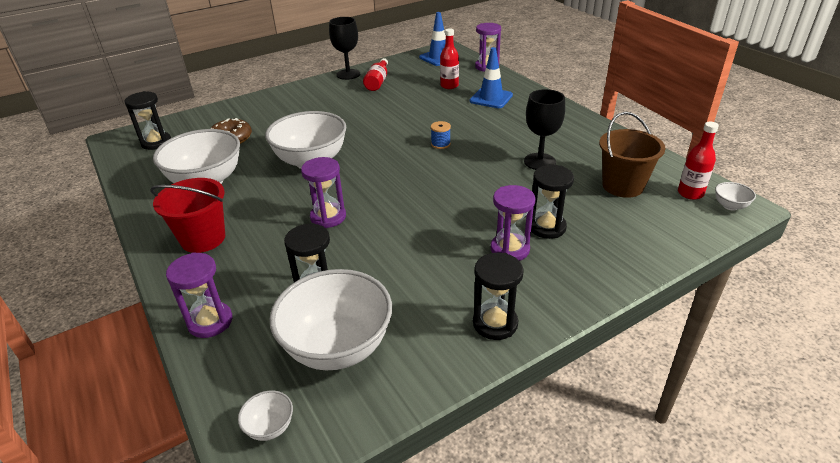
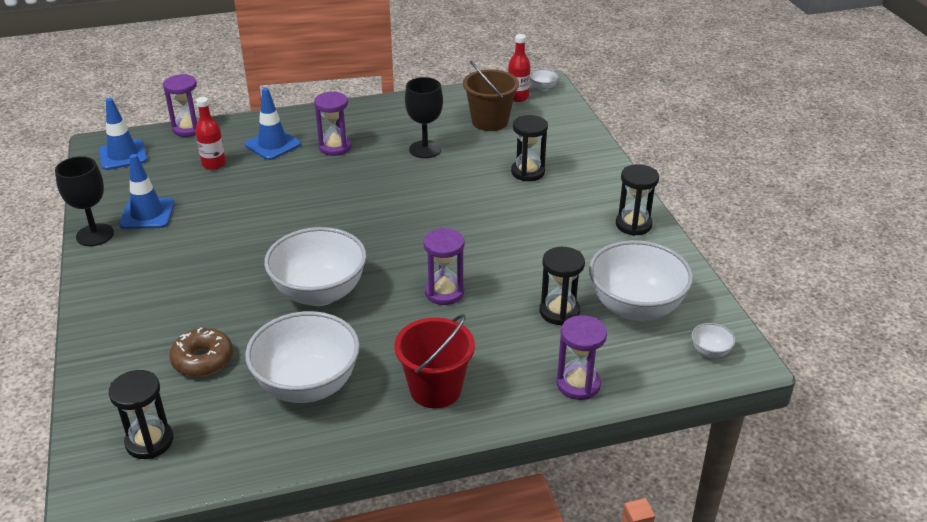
camera: 75 degrees left, 0 degrees up
(377, 82) = (147, 214): red bottle -> blue traffic cone
(440, 144) = (349, 197): blue spool -> none
(510, 249) = (549, 197): purple hourglass -> purple hourglass (335, 147)

